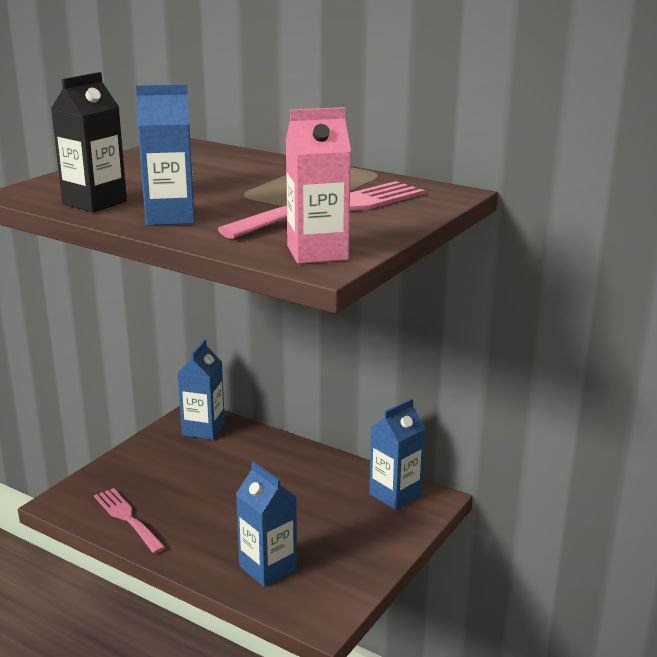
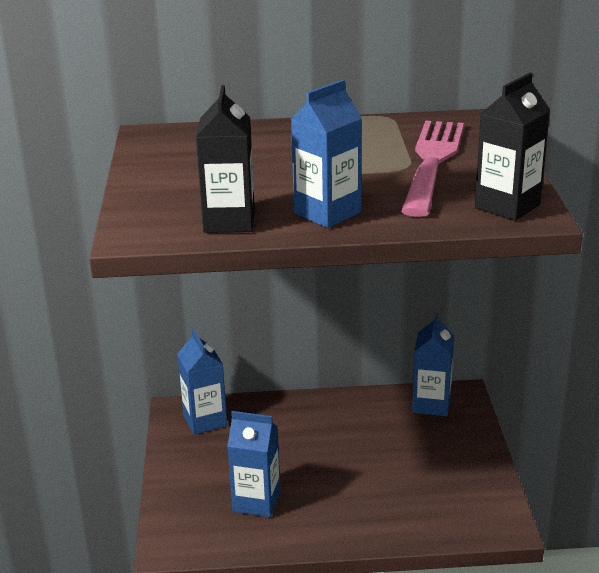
camera: 35 degrees left, 5 degrees up
(127, 518) = (250, 529): pink fork -> none
(268, 568) = (417, 509): blue carton -> blue carton (256, 501)
(317, 253) = (507, 206): pink carton -> black carton

